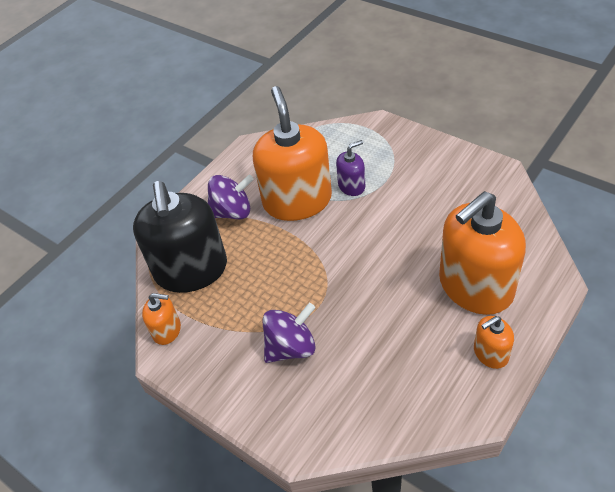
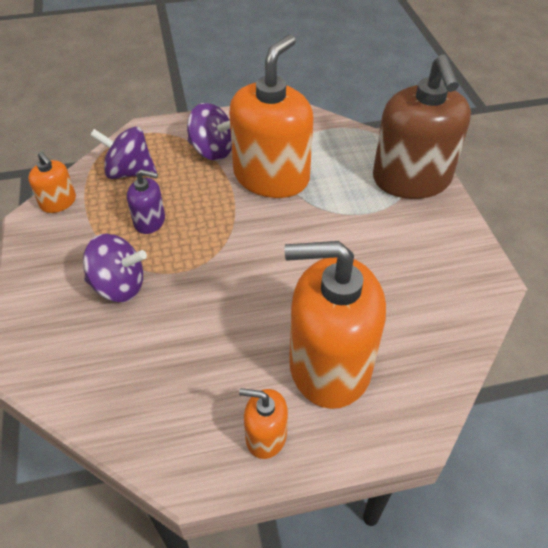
camera: 35 degrees right, 0 degrees up
(191, 270) = (129, 172): black soap dispenser -> purple spinning top
(351, 186) = (331, 196): purple soap dispenser -> purple soap dispenser (150, 221)
(386, 140) = (411, 179): none -> brown soap dispenser

